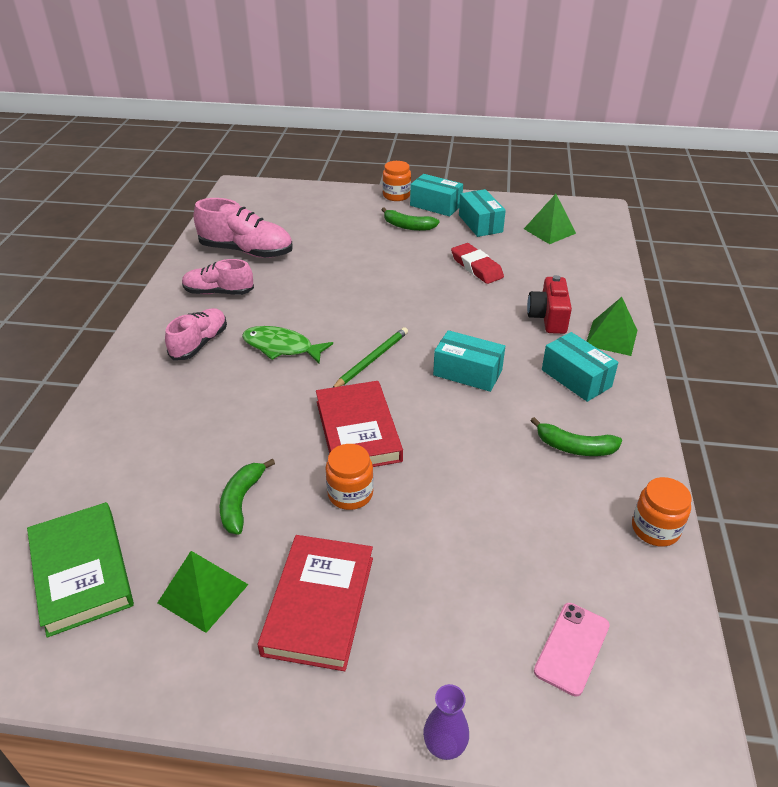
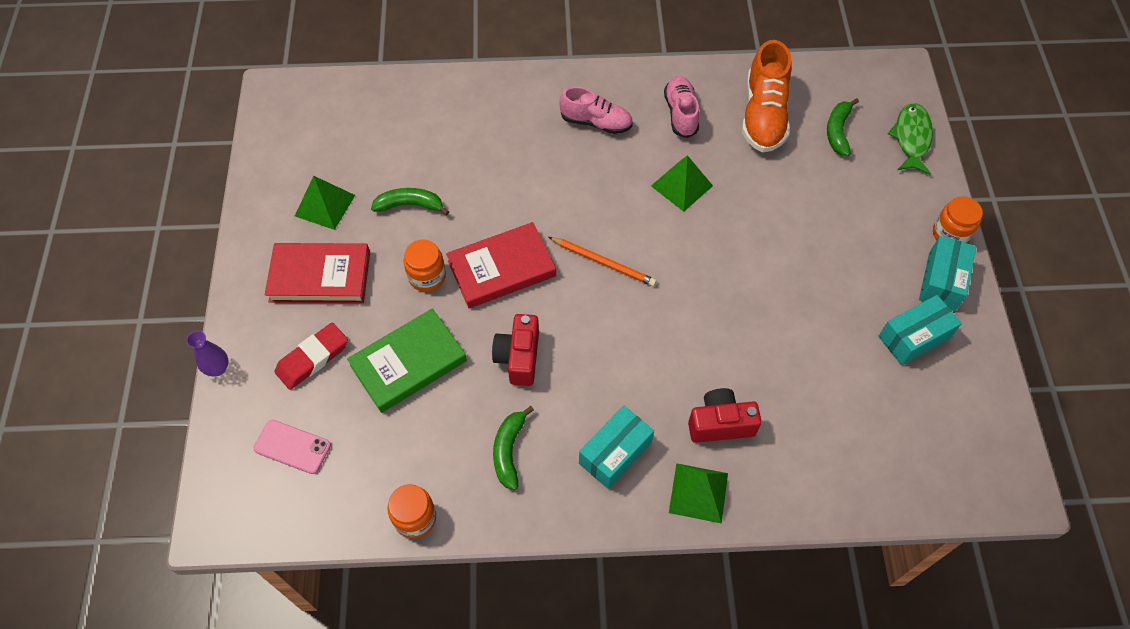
camera: 80 degrees right, 20 degrees up
(82, 571) = (338, 132): green book -> green book (408, 363)
(246, 251) = (763, 115): pink shoe -> orange shoe
(281, 347) = (605, 186): green fish -> green fish (911, 138)
(371, 360) = (603, 262): green pencil -> orange pencil
(408, 226) = (875, 257): green banana -> green banana (838, 131)
(467, 373) = (602, 349): turquoise box -> none
(469, 429) = (519, 357): none -> red camera
(476, 267) = (805, 341): red eraser -> red eraser (312, 358)
(549, 231) = (926, 422): green pyramid -> green pyramid (681, 185)

